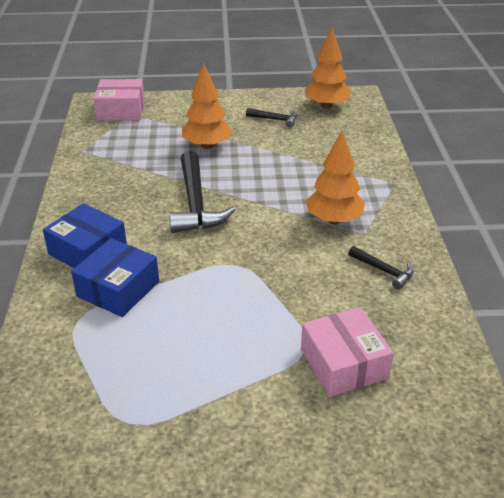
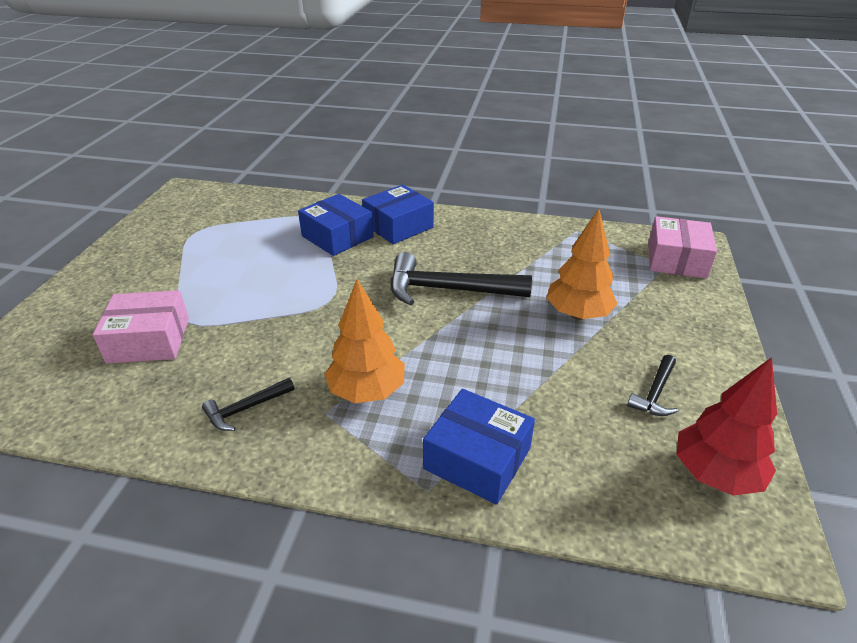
camera: 105 degrees right, 0 degrees up
(326, 106) = (715, 474): orange tree -> red tree
(362, 170) = (477, 458): none -> blue box

